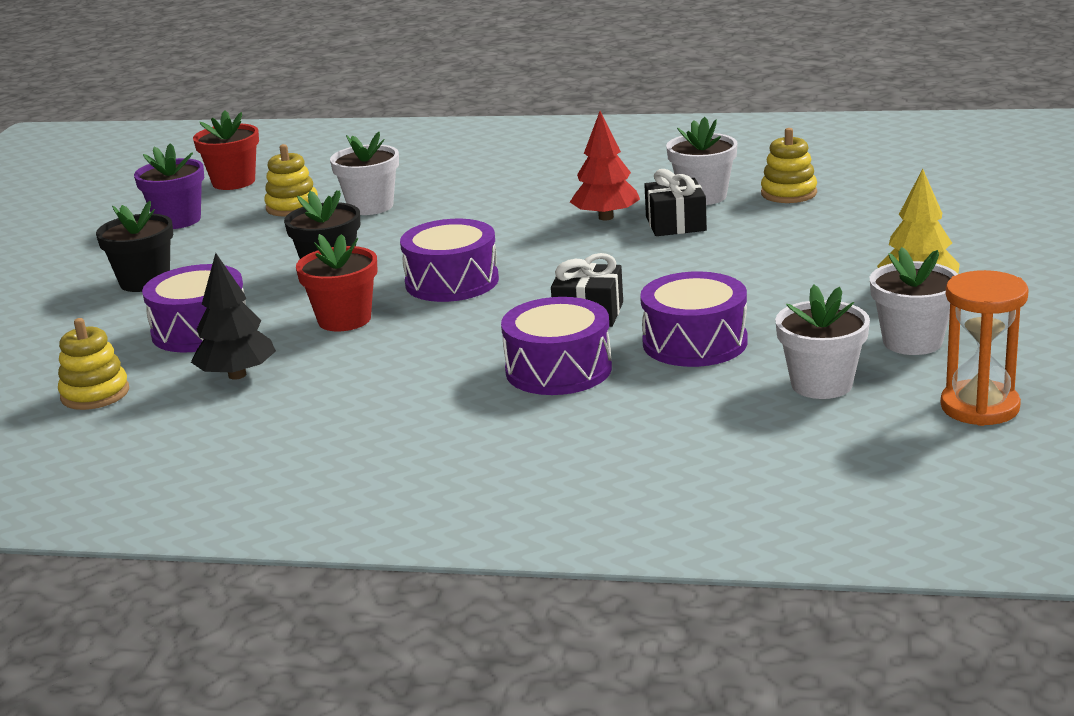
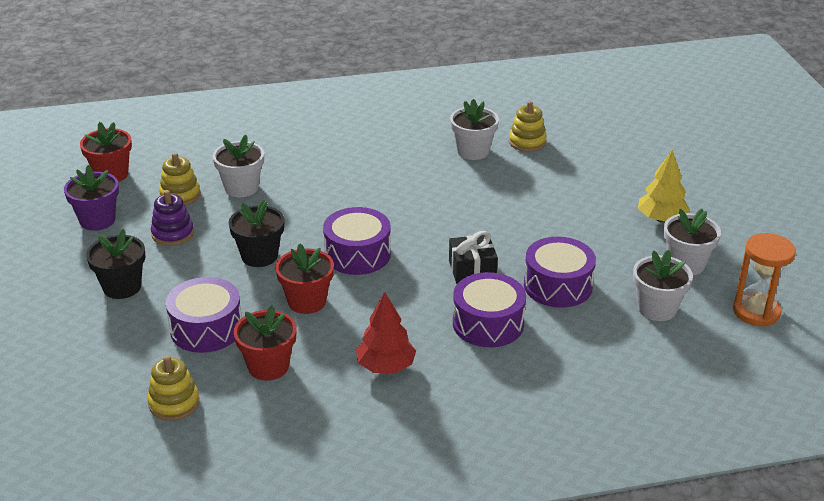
camera: 25 degrees left, 10 degrees up
(237, 375) = (268, 366): black tree -> red flower pot
(249, 240) = (173, 234): none -> purple stacking toy
(606, 217) = (421, 178): red tree -> red tree (385, 366)
(675, 224) = (472, 179): black gift -> none

